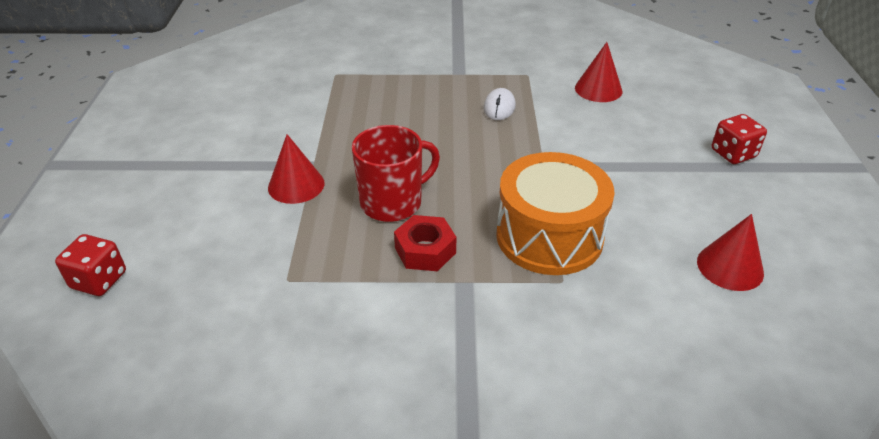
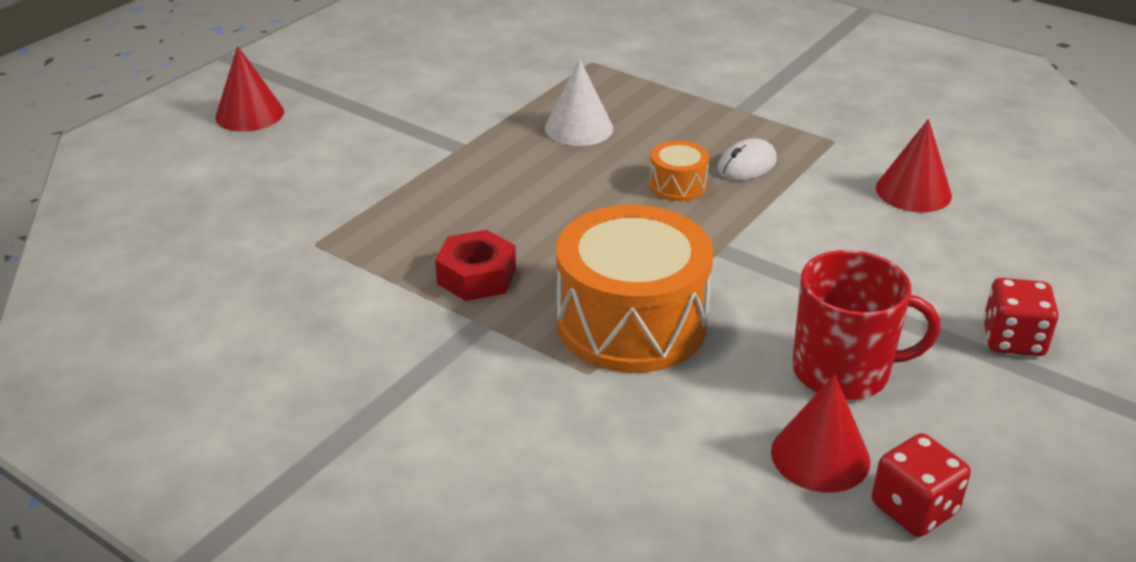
camera: 35 degrees right, 5 degrees down
(99, 280) = (162, 173): red dice -> red dice (914, 508)
(296, 185) = (420, 160): red cone -> red cone (249, 114)
(376, 121) = (579, 128): none -> white cone
(392, 202) = (498, 216): red mug -> red mug (843, 371)
(476, 135) = (678, 185): none -> orange drum

